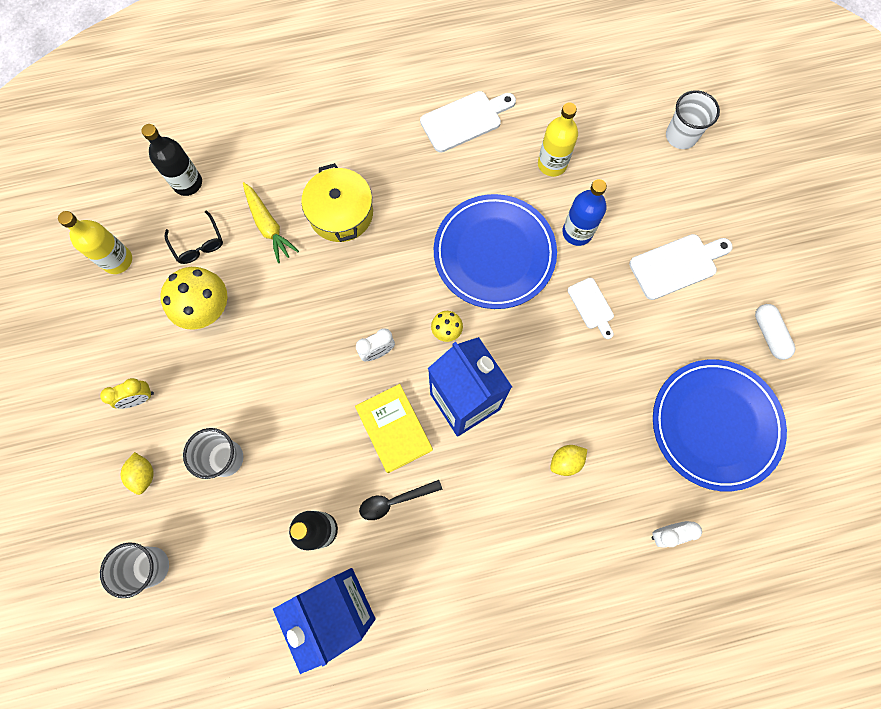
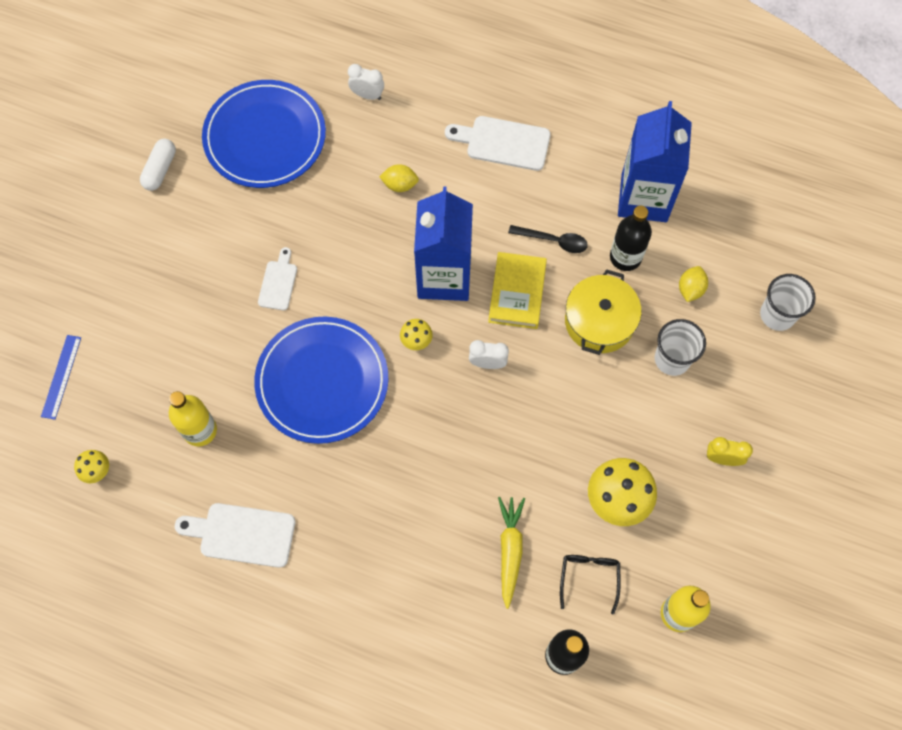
camera: 145 degrees left, 5 degrees down
(143, 474) = (749, 390): yellow lemon -> yellow lemon (690, 289)
(341, 213) = (432, 516): yellow pot -> yellow pot (599, 321)
(577, 232) = (234, 352): blue bottle -> none
(595, 96) = (97, 471): none -> yellow mushroom
(677, 265) = (178, 268): white cutting board -> white cutting board (503, 142)
(681, 136) = (61, 376): white cup -> blue ruler

